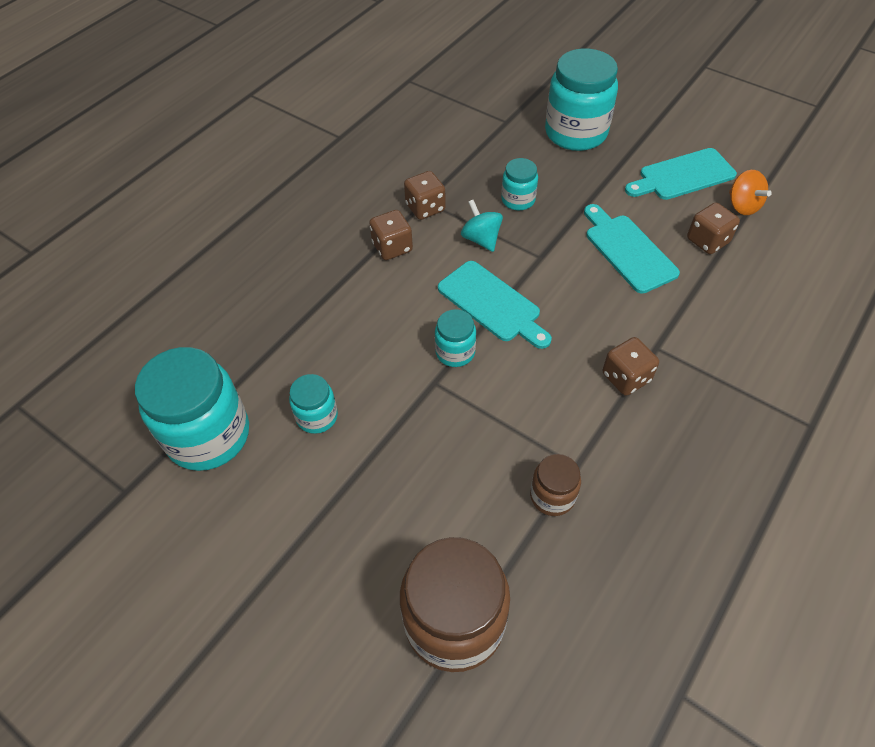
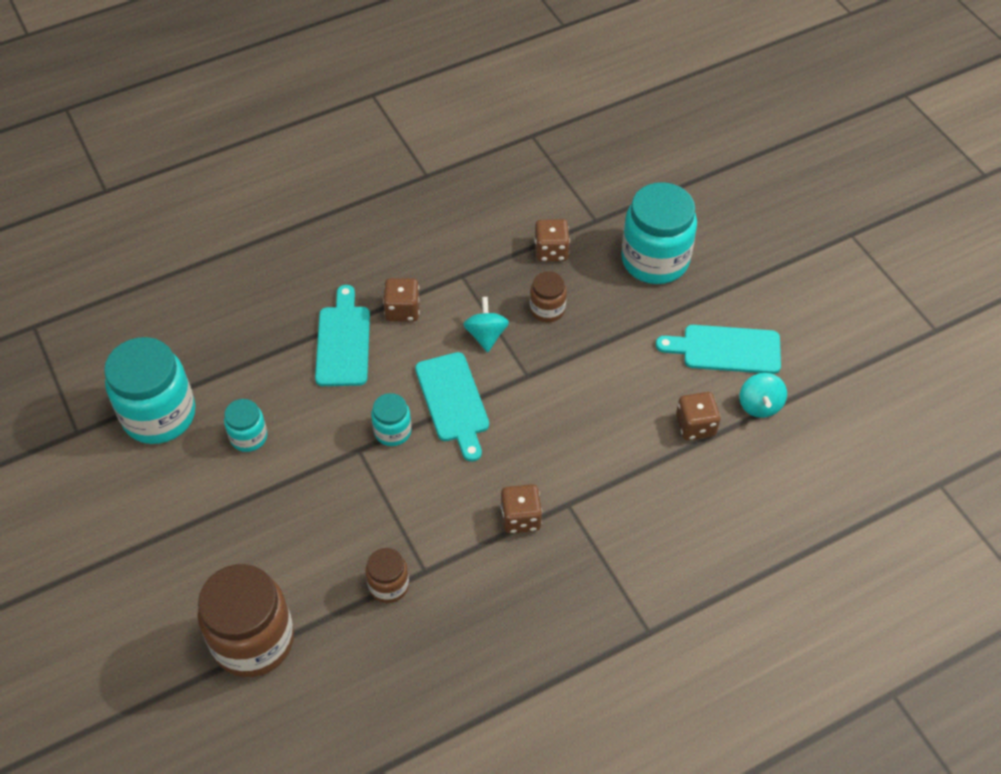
camera: 25 degrees right, 0 degrees up
(425, 208) = (457, 283): brown dice -> brown dice (551, 251)
(518, 200) = (547, 309): turquoise jar -> brown jar
(627, 250) = (612, 403): turquoise cutting board -> turquoise cutting board (343, 342)
(742, 206) = (759, 405): orange spinning top -> turquoise spinning top

